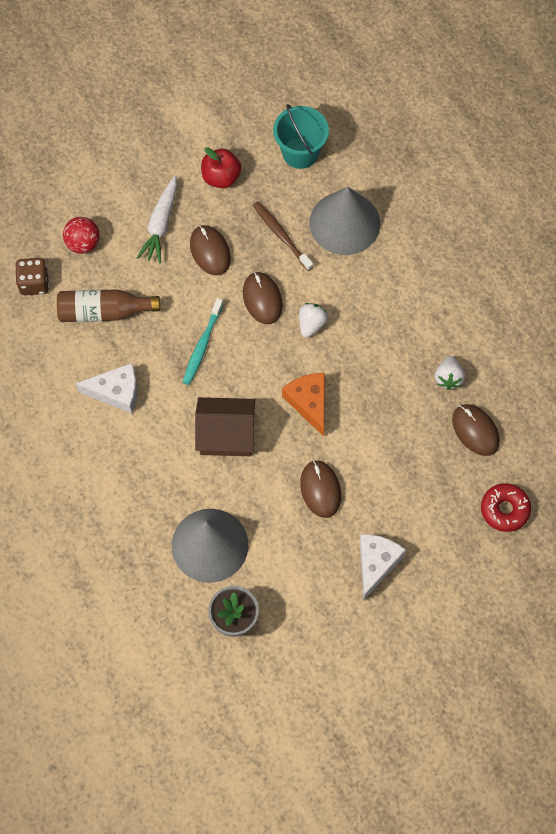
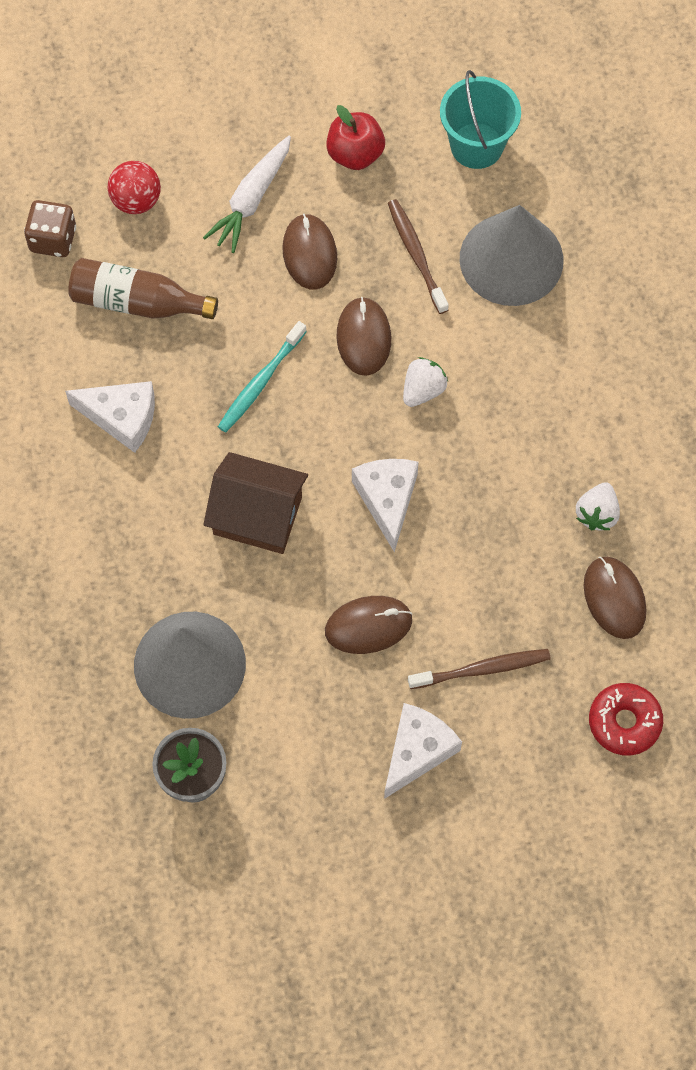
camera: 15 degrees right, 0 degrees up
(309, 403) = (387, 500): orange cheese -> white cheese
(320, 489) = (368, 626): brown mouse -> brown mouse turned 75 degrees clockwise
(403, 498) = (483, 669): none -> brown toothbrush

